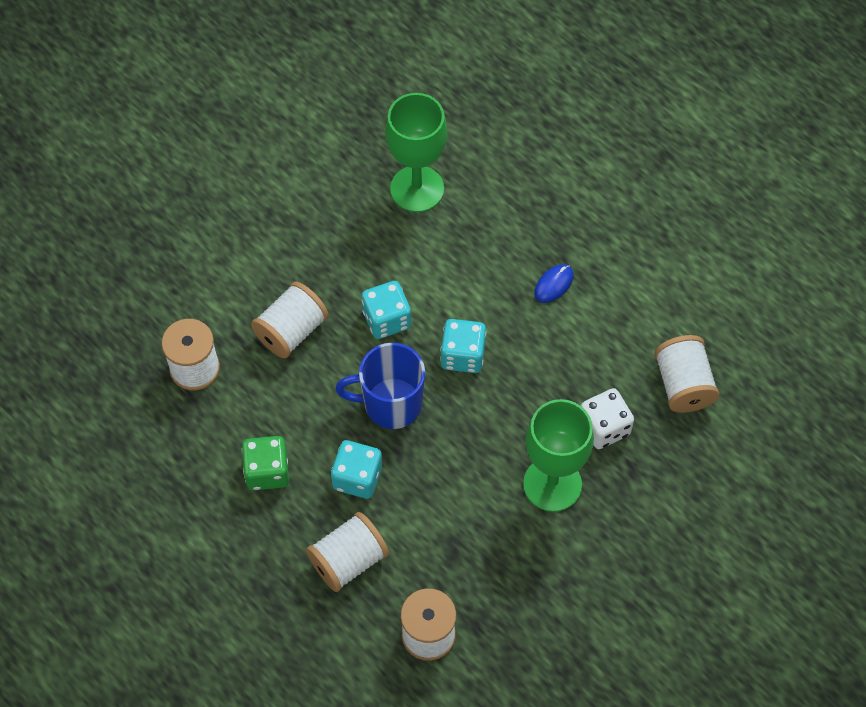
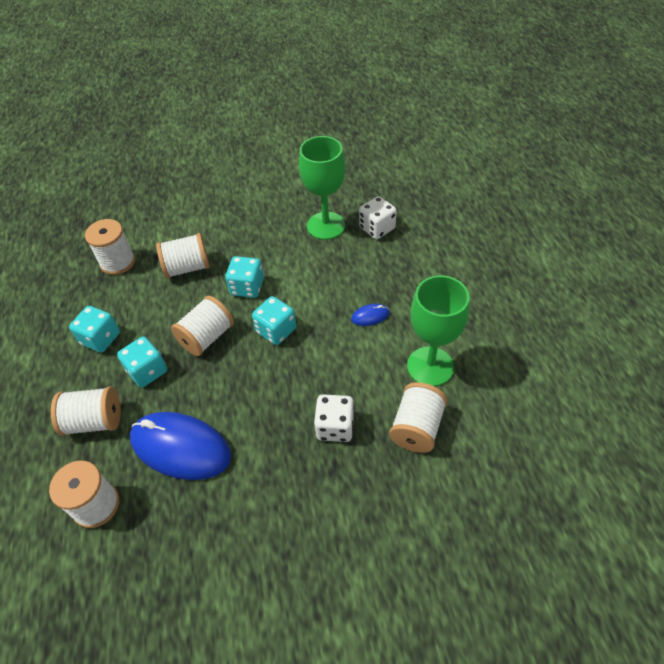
camera: 35 degrees right, 10 degrees down
(267, 471) = (101, 338): green dice -> turquoise dice
(390, 404) = (207, 337): blue mug -> white spool
(465, 534) = (180, 447): none -> blue mouse
(481, 163) = (377, 228): none -> white dice
(552, 484) = (267, 446): green goblet -> green goblet (430, 366)

